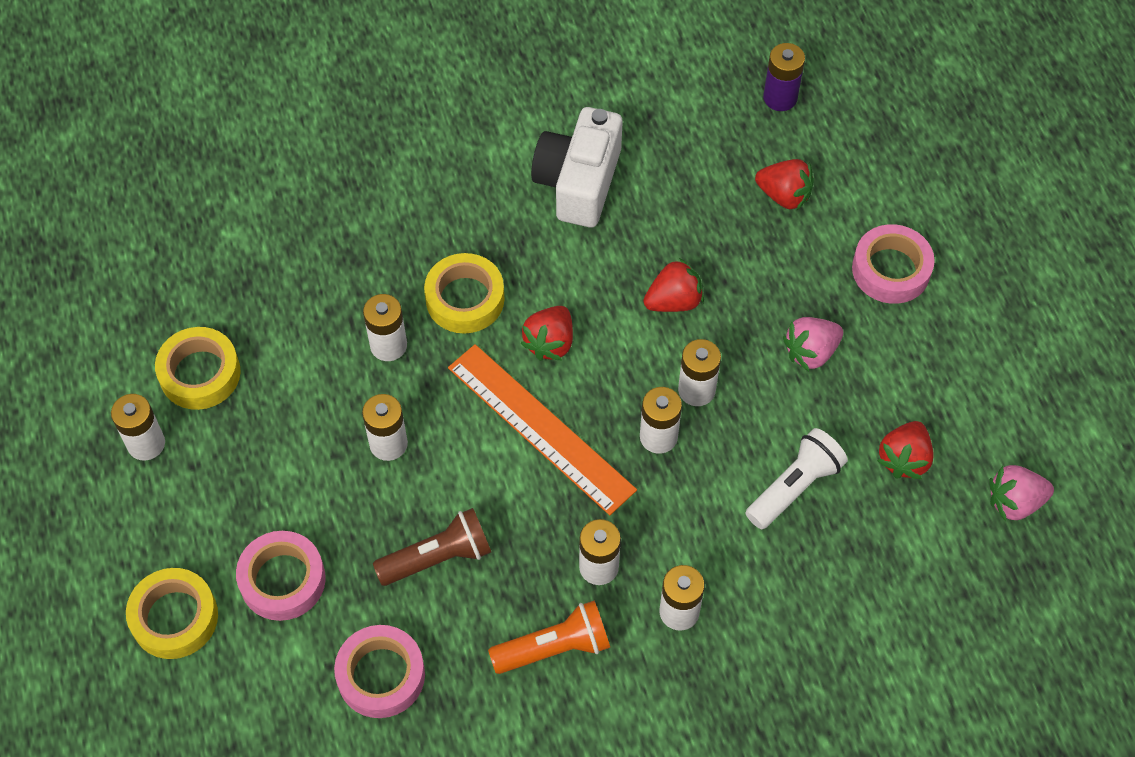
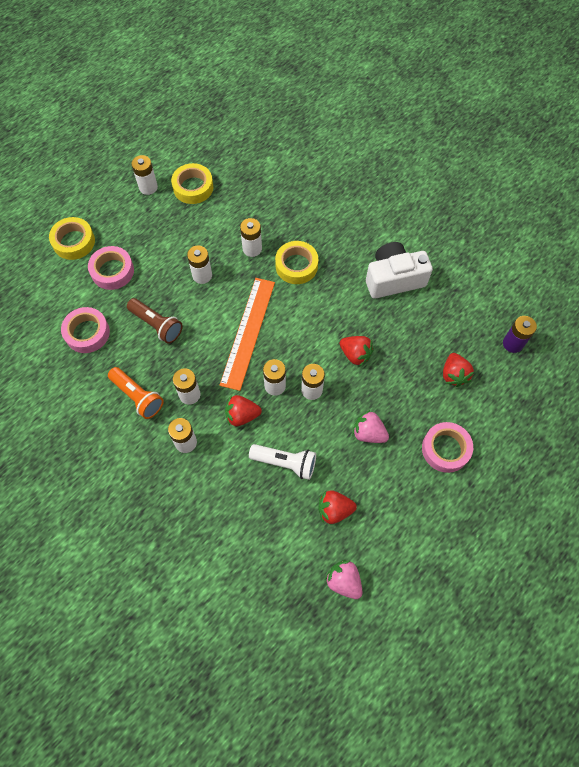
camera: 60 degrees right, 5 degrees up
(550, 343) = (296, 313): red strawberry -> red strawberry (242, 415)

